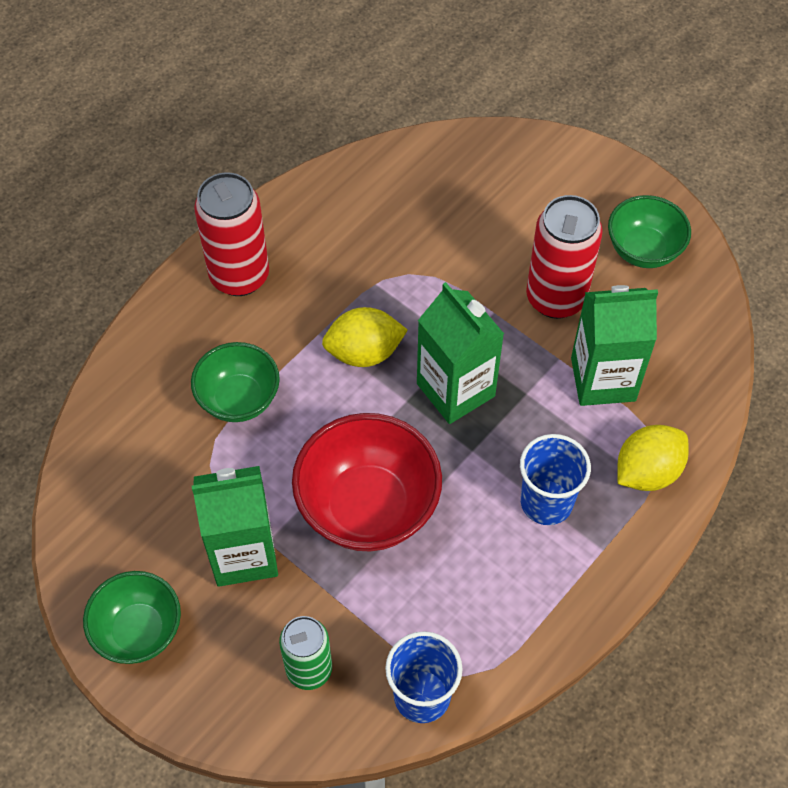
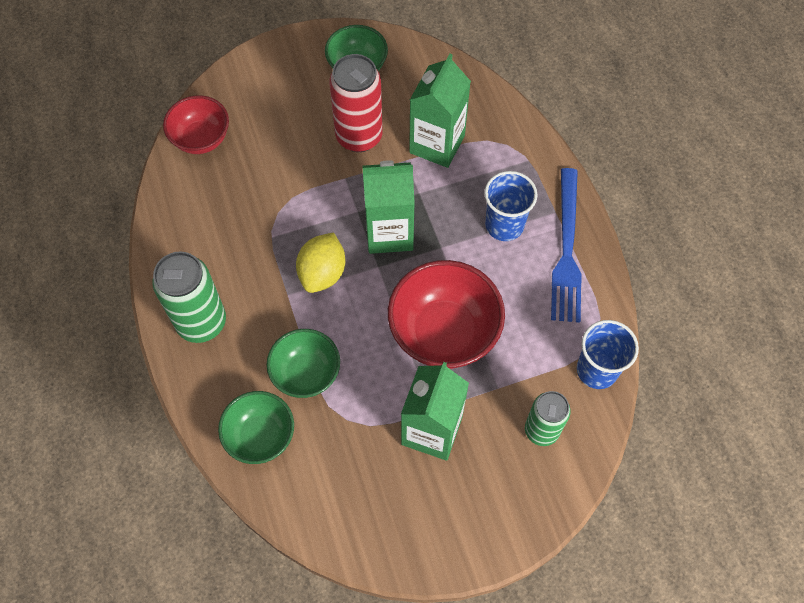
camera: 60 degrees left, 5 degrees up
(139, 631) = (450, 531): green bowl -> green bowl (260, 436)
(239, 276) = (201, 322): red can -> green can
(447, 160) = (201, 139): none -> red bowl
(560, 587) = (567, 250): none -> blue fork
(647, 471) = (517, 157): yellow lemon -> none

